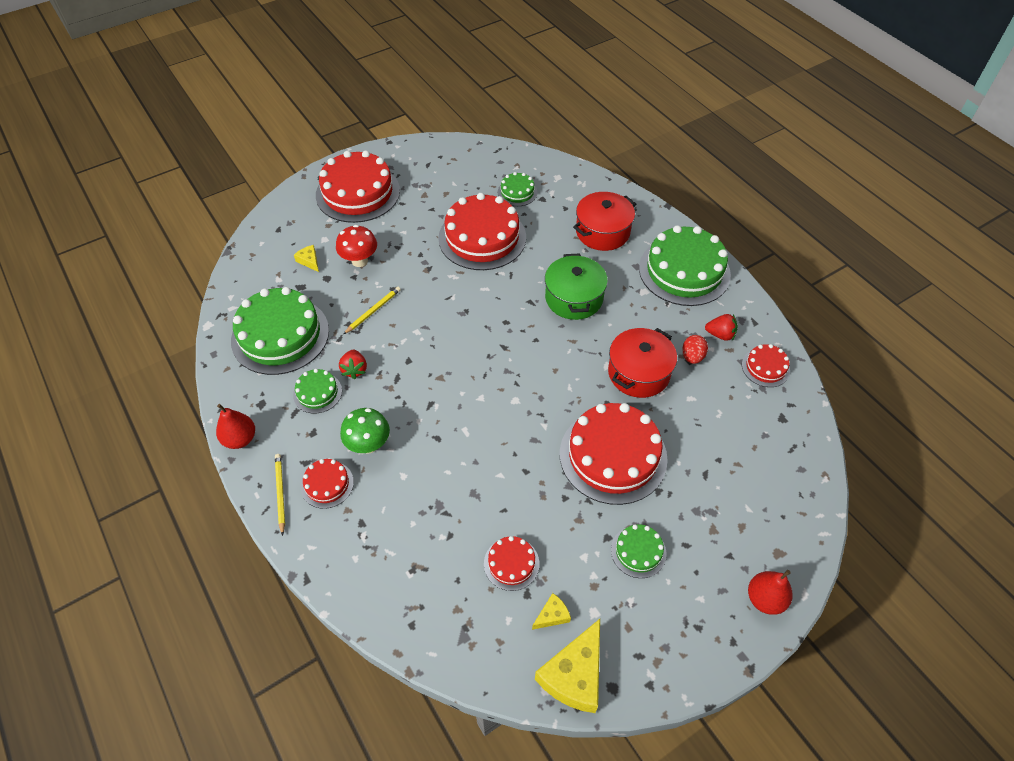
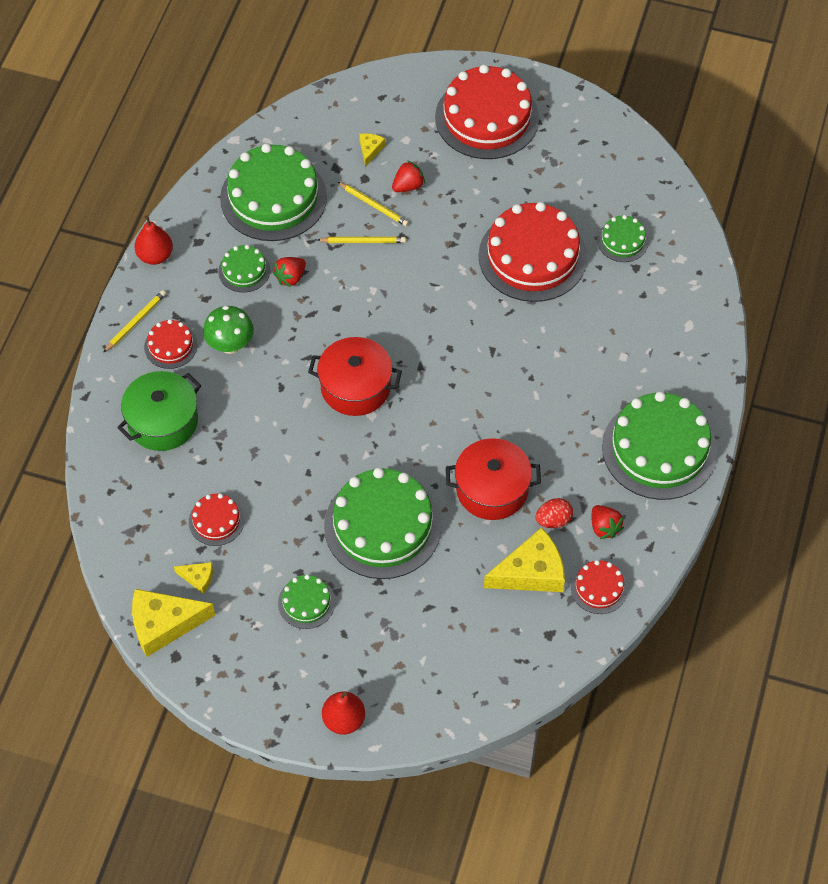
camera: 50 degrees right, 5 degrees up
(353, 287) = (374, 205): none -> yellow pencil
(359, 261) = (408, 186): red mushroom -> red strawberry
(574, 298) = (531, 381): green pot -> green pot (162, 421)
(602, 232) = (642, 348): red pot -> red pot (355, 387)
(613, 456) = (382, 526): red cake -> green cake
(723, 395) = (531, 572): none -> yellow cheese

